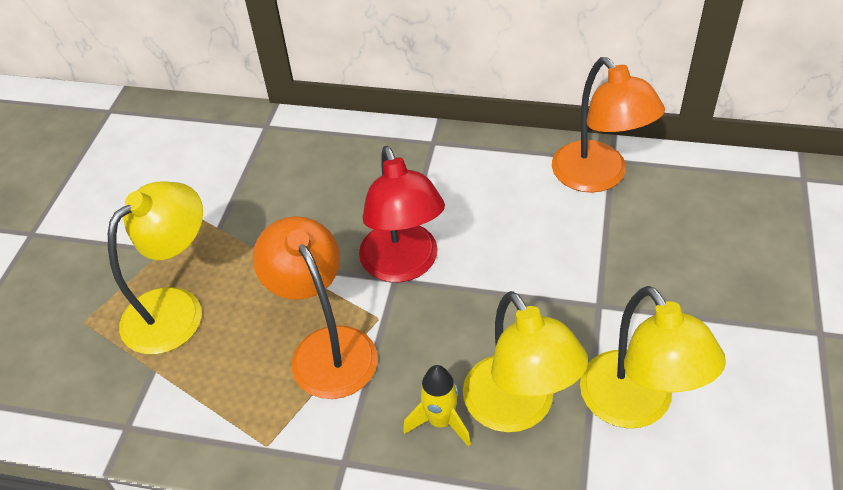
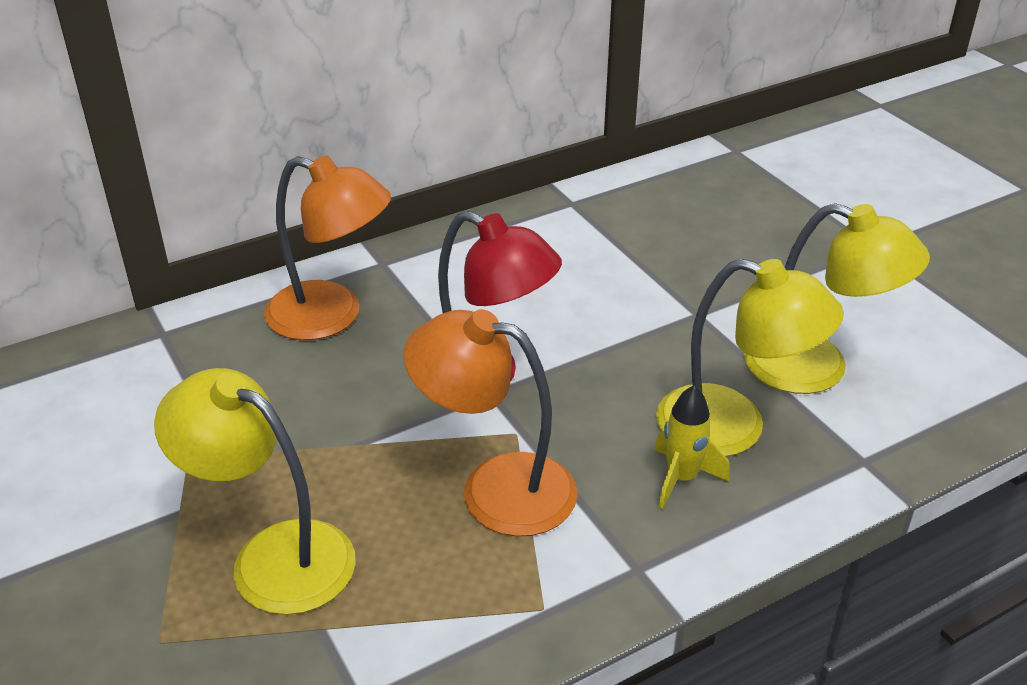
camera: 45 degrees left, 10 degrees down
(176, 309) = (273, 556): yellow lamp -> yellow lamp turned 60 degrees counterclockwise
(598, 177) = (577, 221): orange lamp -> orange lamp (332, 316)

